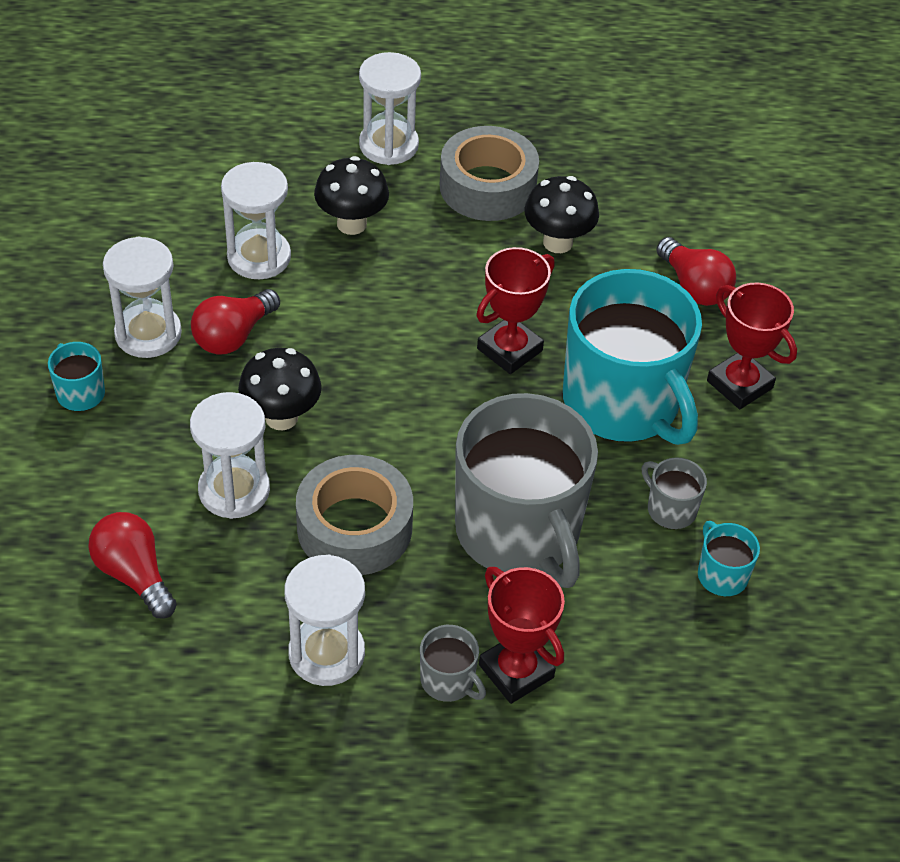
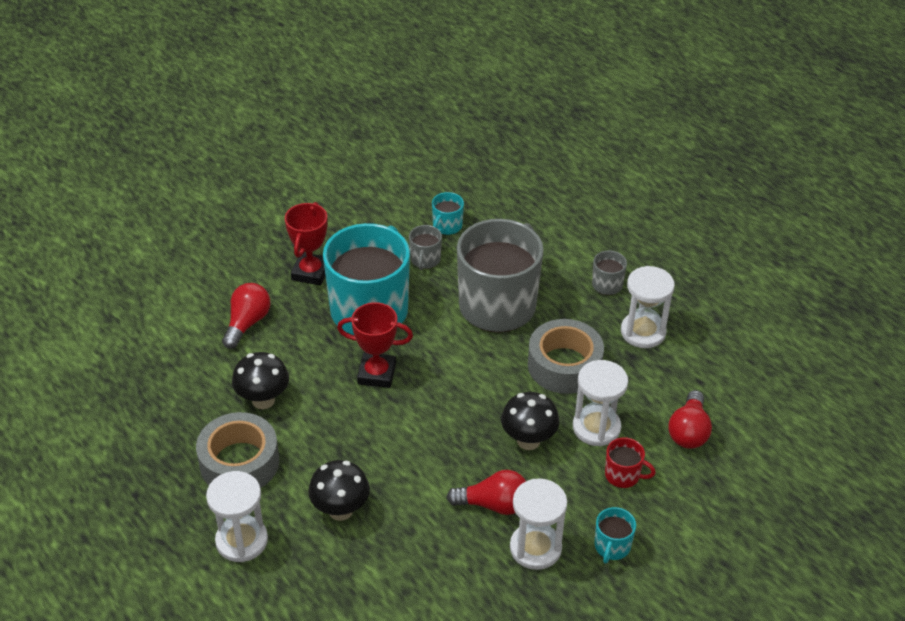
camera: 125 degrees left, 5 degrees down
(148, 466) = (623, 475): none -> red mug
(259, 257) = (417, 538): white hourglass -> none
(516, 671) = (576, 265): red trophy -> none

